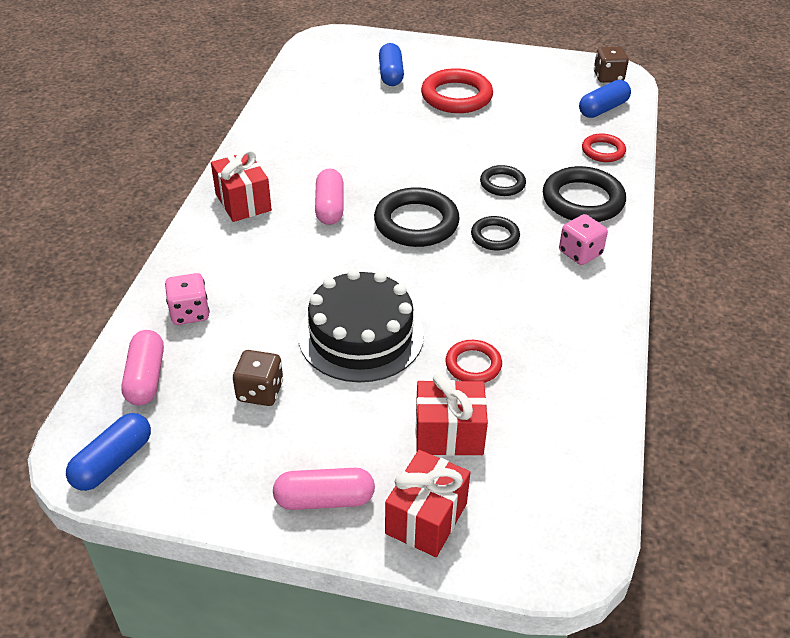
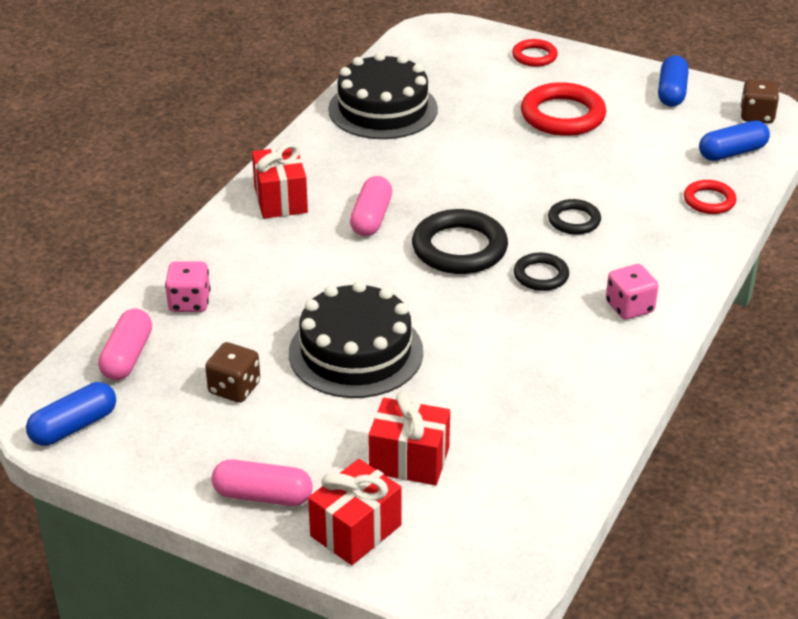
camera: 15 degrees right, 5 degrees down
(305, 110) = (383, 109): none -> black cake
(391, 74) = (496, 80): blue capsule -> blue capsule (671, 92)
(473, 365) = (462, 400): red ring -> red ring (534, 56)
(583, 200) = (659, 251): black ring -> none

